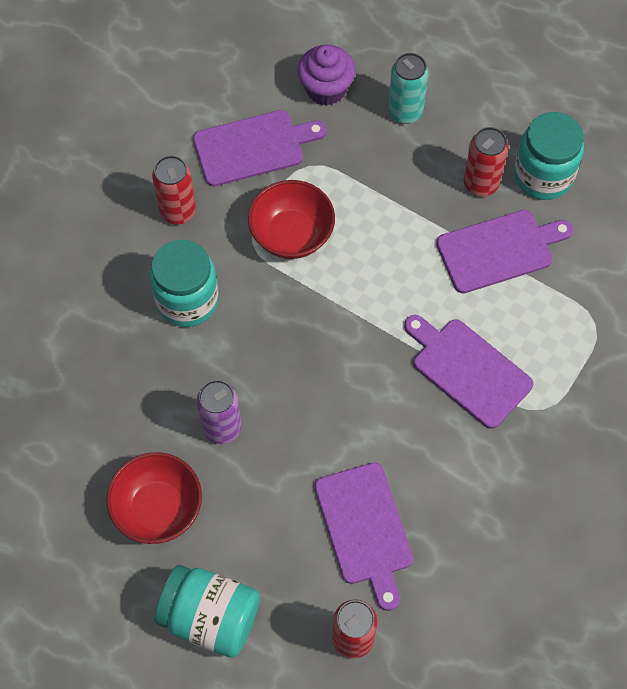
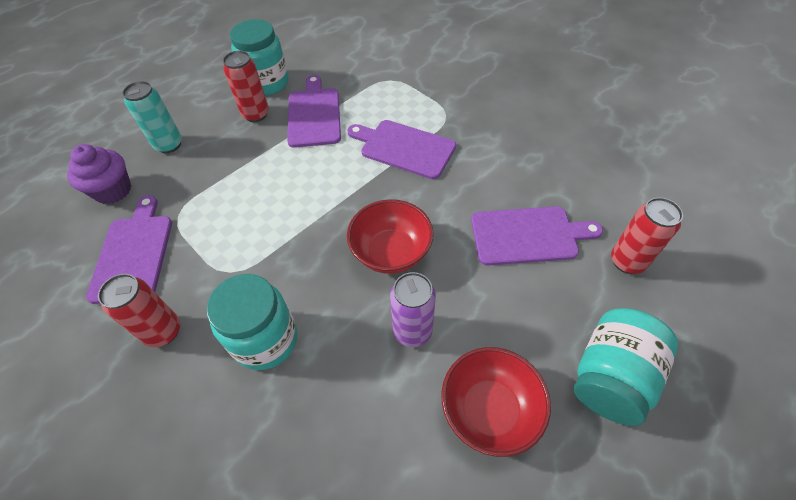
camera: 75 degrees left, 10 degrees down
(292, 234) = (237, 239): red bowl -> red bowl (391, 252)
(468, 370) = (404, 148): purple cutting board -> purple cutting board turned 60 degrees clockwise

